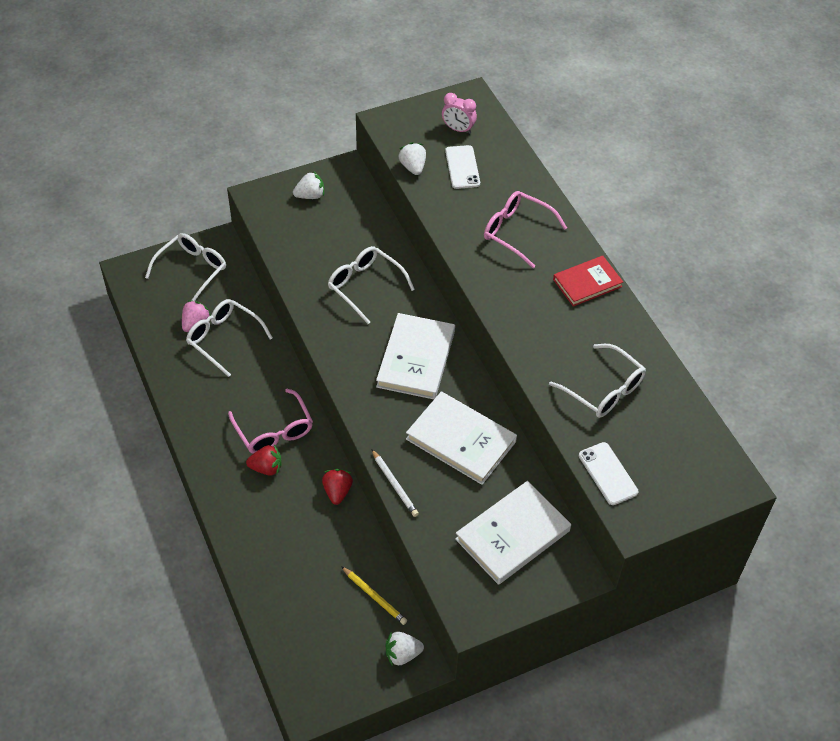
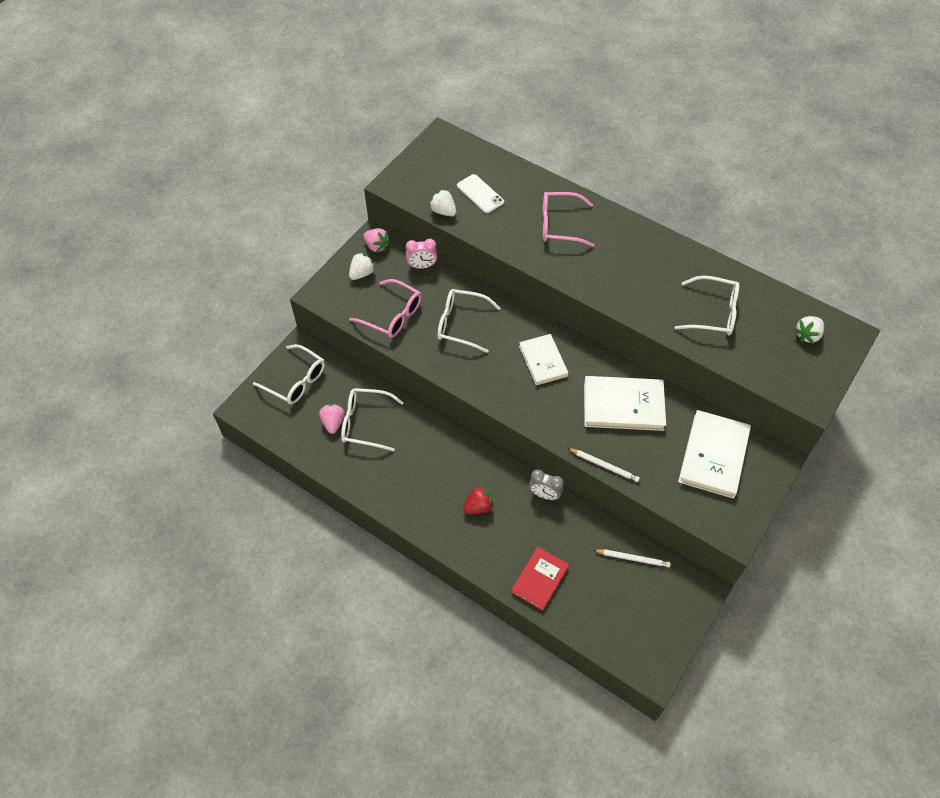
camera: 30 degrees left, 5 degrees up
(192, 270) = (296, 381): white glasses -> white glasses turned 120 degrees clockwise
(274, 431) = (461, 474): pink glasses -> pink glasses (392, 315)
(337, 492) = (544, 495): red strawberry -> grey clock
(344, 177) = (376, 246): none -> pink strawberry
(374, 597) = (633, 558): yellow pencil -> white pencil
(402, 654) = (685, 589): white strawberry -> white strawberry (807, 335)
(416, 359) = (543, 361): white book -> white book, size x0.65
(458, 129) = (453, 166): pink clock -> pink clock (422, 266)
(587, 283) = (639, 239): red book -> red book (539, 579)
(608, 474) = (765, 373): white phone -> none

